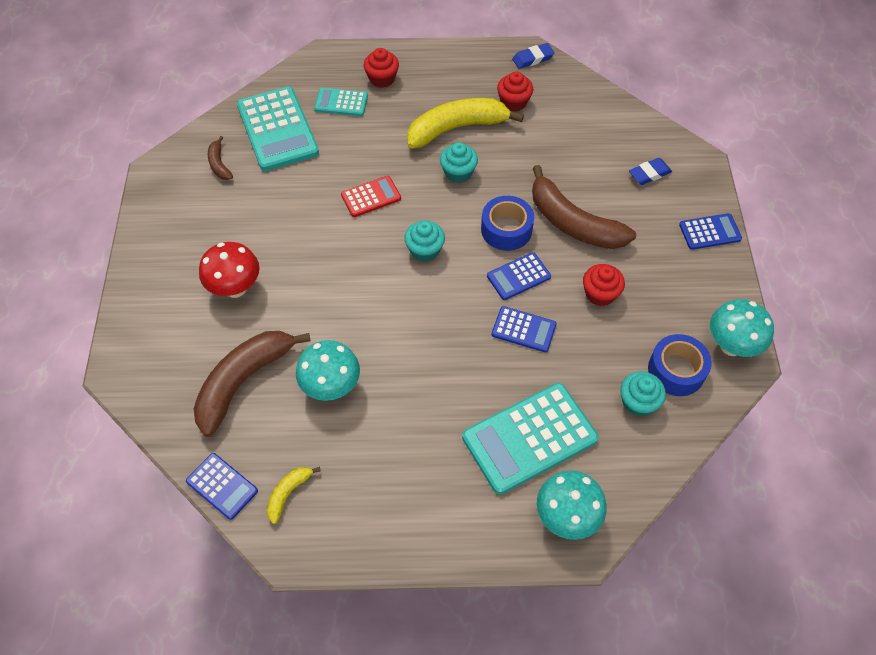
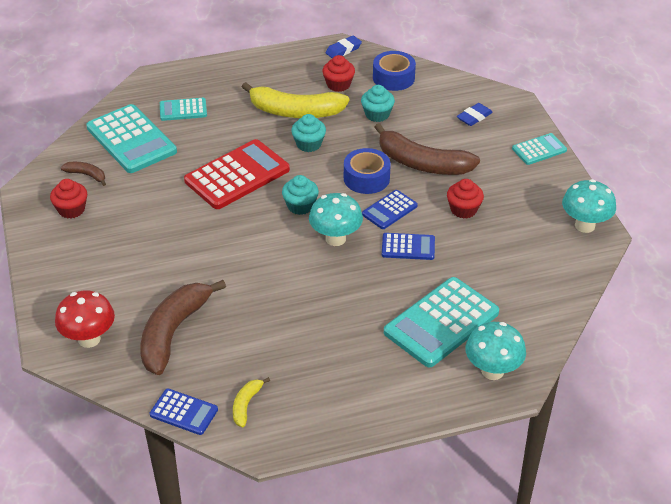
camera: 15 degrees left, 15 degrees down
(219, 164) = (86, 175): brown banana -> brown banana turned 150 degrees clockwise
(235, 288) = (139, 265): red mushroom -> red mushroom (89, 339)
(331, 387) = (255, 320): turquoise mushroom -> turquoise mushroom (335, 239)
(371, 197) = (237, 175): red calculator -> red calculator, size x1.90
(382, 78) = (213, 86): red cupcake -> red cupcake (71, 210)
(457, 128) = (295, 112): yellow banana -> yellow banana turned 135 degrees counterclockwise
(638, 402) = (522, 279): turquoise cupcake -> turquoise cupcake (377, 114)
(676, 370) = (546, 251): blue tape -> blue tape (393, 78)
(710, 232) = (539, 149): blue calculator -> turquoise calculator

